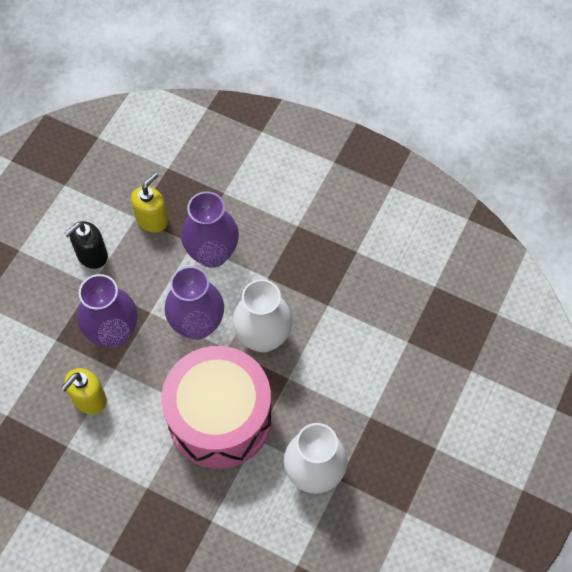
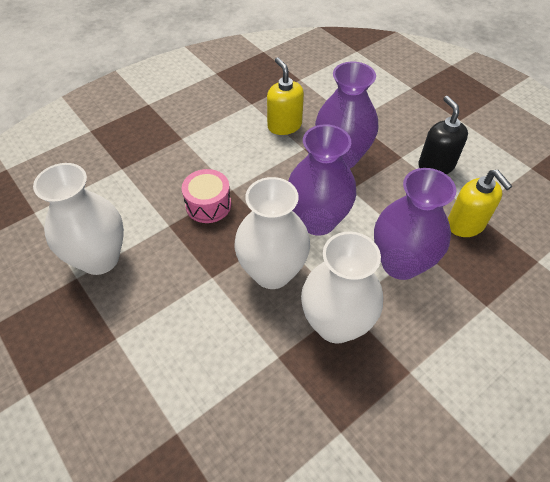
camera: 115 degrees right, 10 degrees down
(219, 418) = (208, 205): pink drum -> pink drum, size x0.42
(285, 279) = (336, 324): none -> white vase

